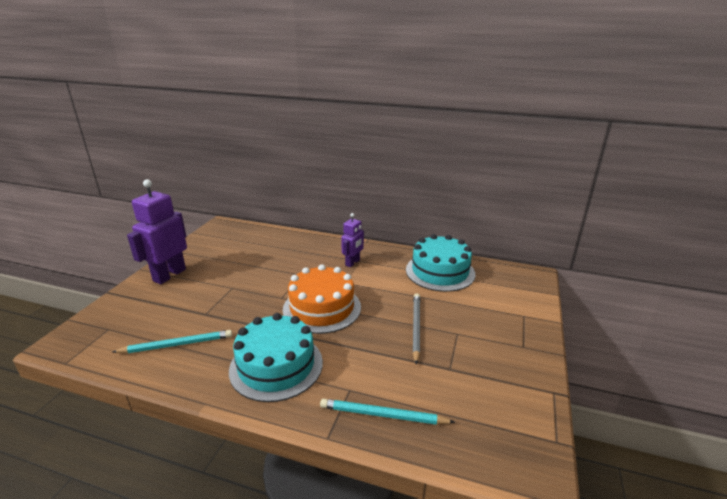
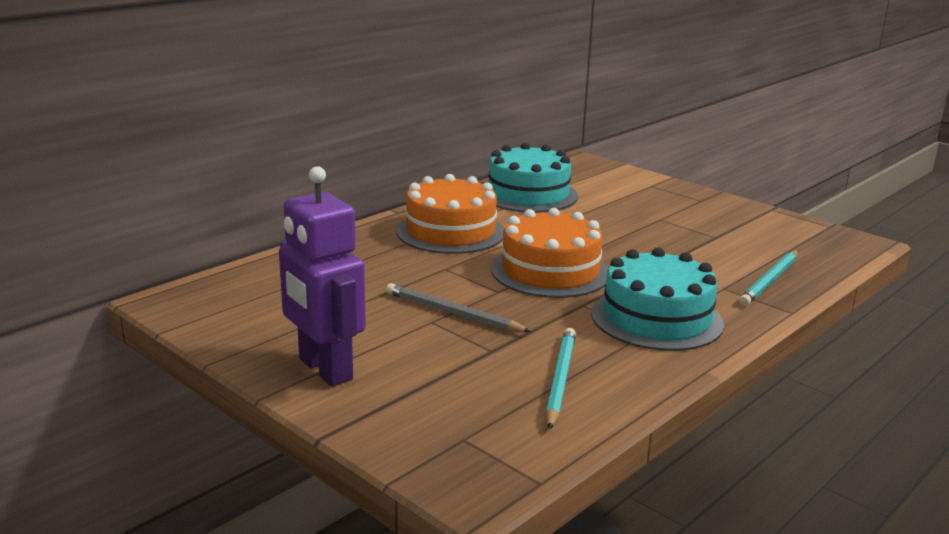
camera: 65 degrees left, 5 degrees down
(352, 263) = (450, 232): purple robot -> orange cake
(416, 327) = (634, 233): grey pencil -> grey pencil (452, 313)

